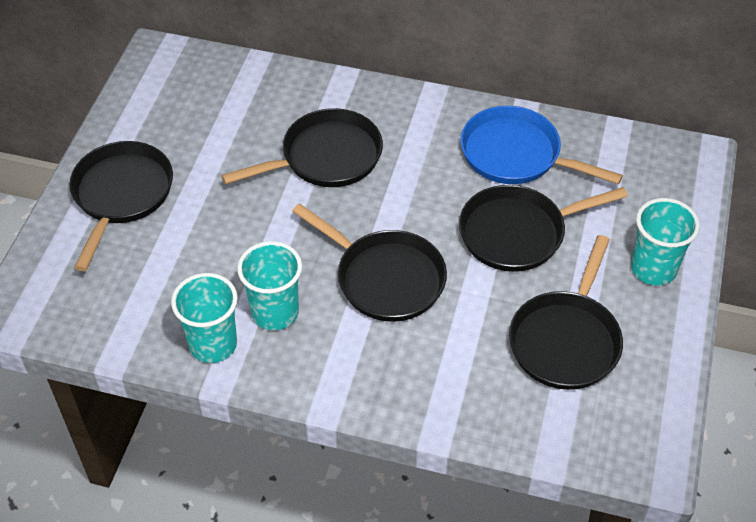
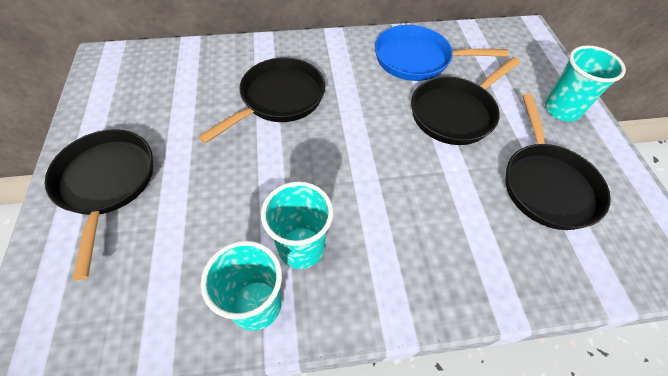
camera: 25 degrees left, 5 degrees up
(384, 278) = (379, 181): black pan -> none

